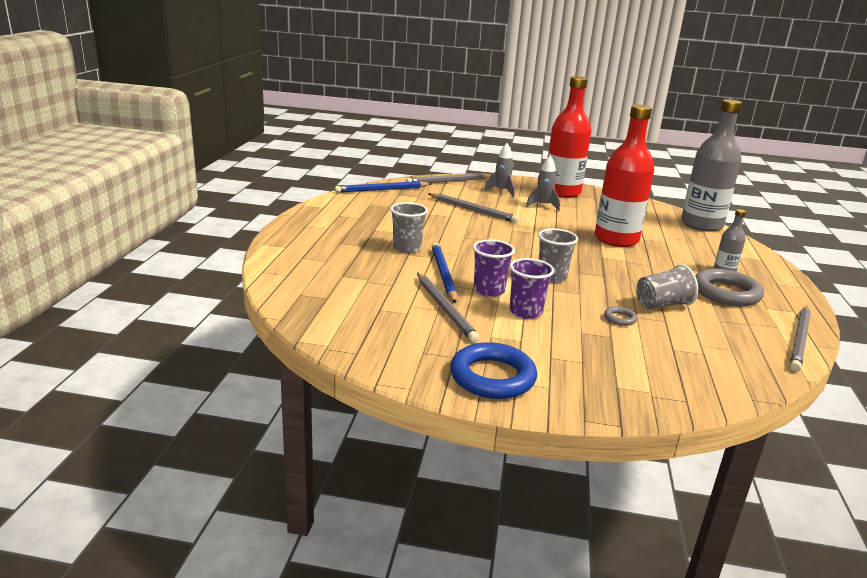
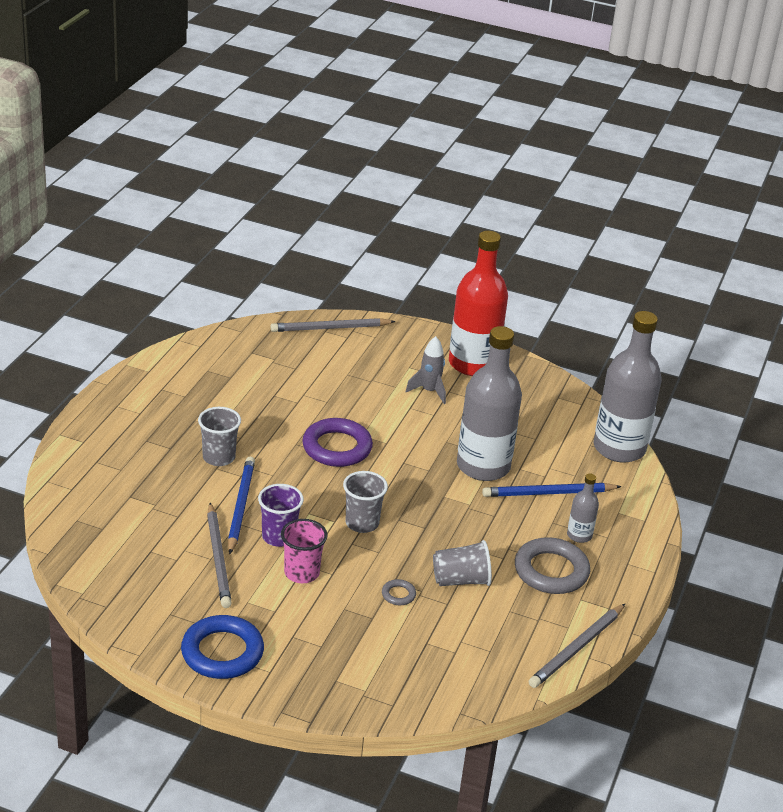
camera: 10 degrees right, 10 degrees up
(382, 190) = (234, 340): blue pencil -> blue pencil (548, 493)
(473, 210) = (332, 392): grey pencil -> none
(498, 237) = (337, 447): none -> purple ring
(501, 191) = (390, 356): grey rocket -> none
(525, 312) = (301, 573): purple cup -> pink cup
(616, 239) = (483, 466): red bottle -> grey bottle

